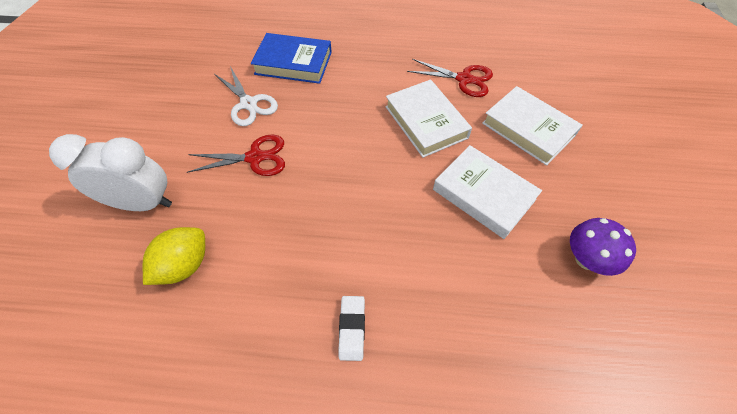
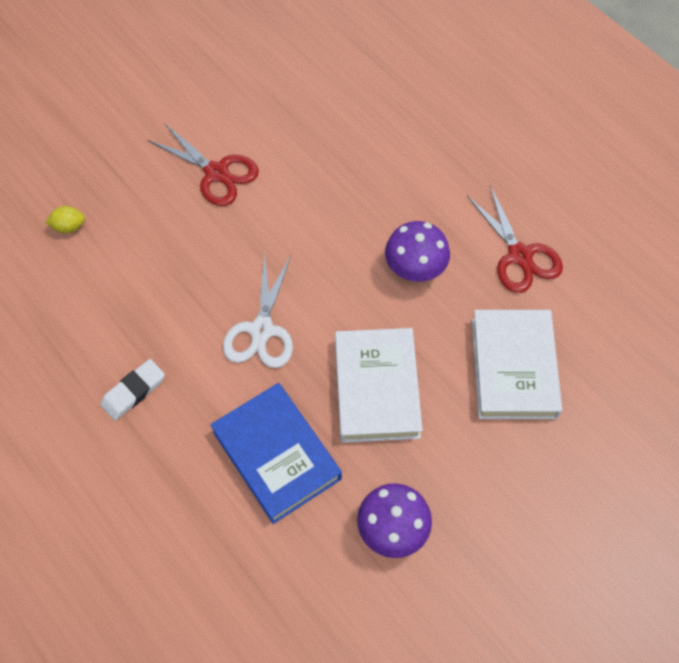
camera: 45 degrees right, 5 degrees up
(142, 203) = (89, 142): white clock -> none
(184, 265) = (69, 227): yellow lemon -> yellow lemon, size x0.51
(249, 104) = (269, 109): white scissors -> white scissors (262, 330)
(293, 63) = (361, 93): blue book -> blue book (276, 455)
(425, 122) = (415, 269): white book -> purple mushroom

